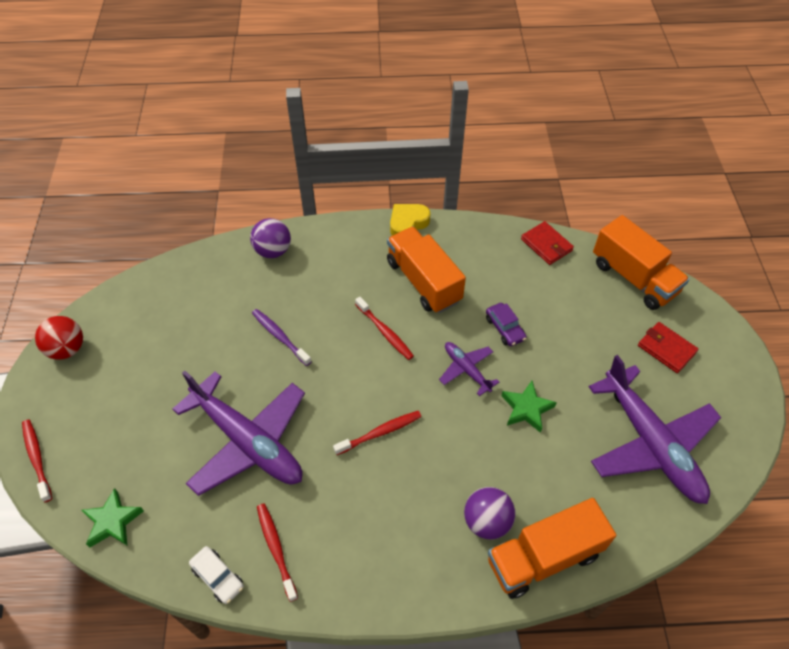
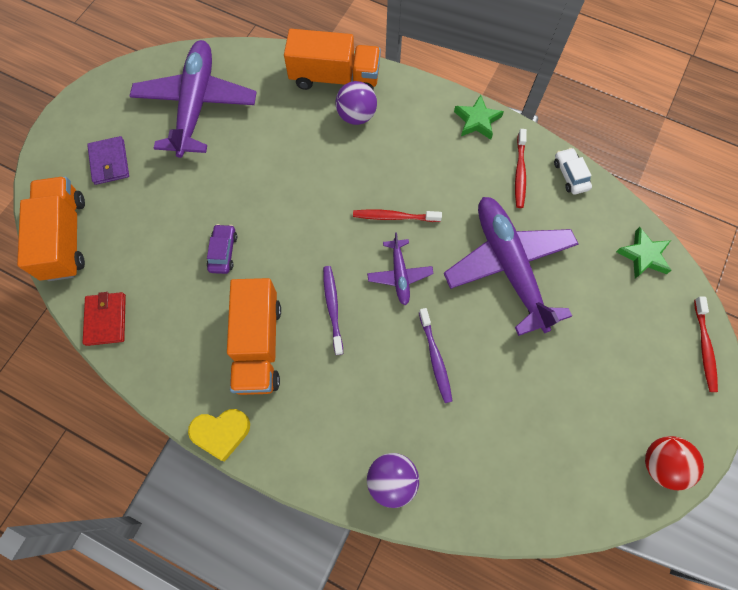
camera: 150 degrees left, 15 degrees up
(385, 332) = (332, 308): red toothbrush -> purple toothbrush
(466, 369) = (286, 232): purple plane -> purple plane (399, 275)
(526, 409) = (264, 175): green star -> green star (477, 120)
(666, 349) = (109, 162): red wallet -> purple wallet

